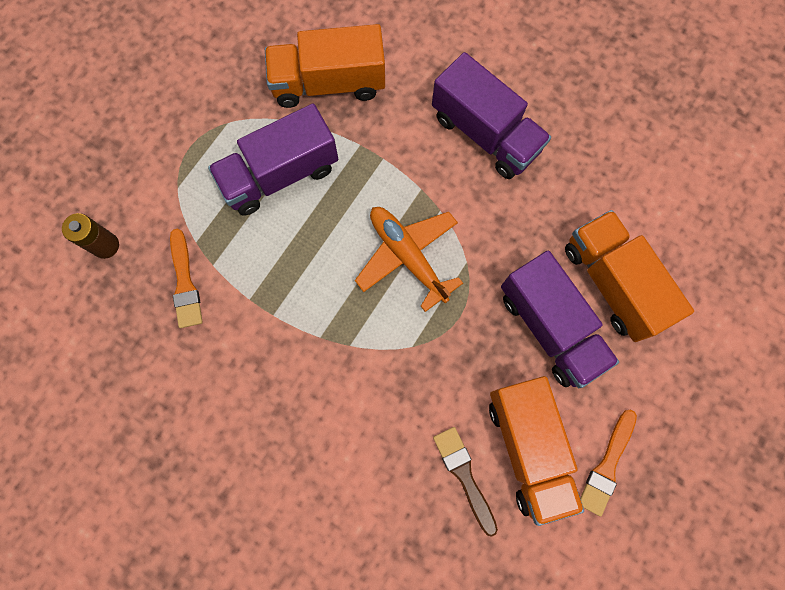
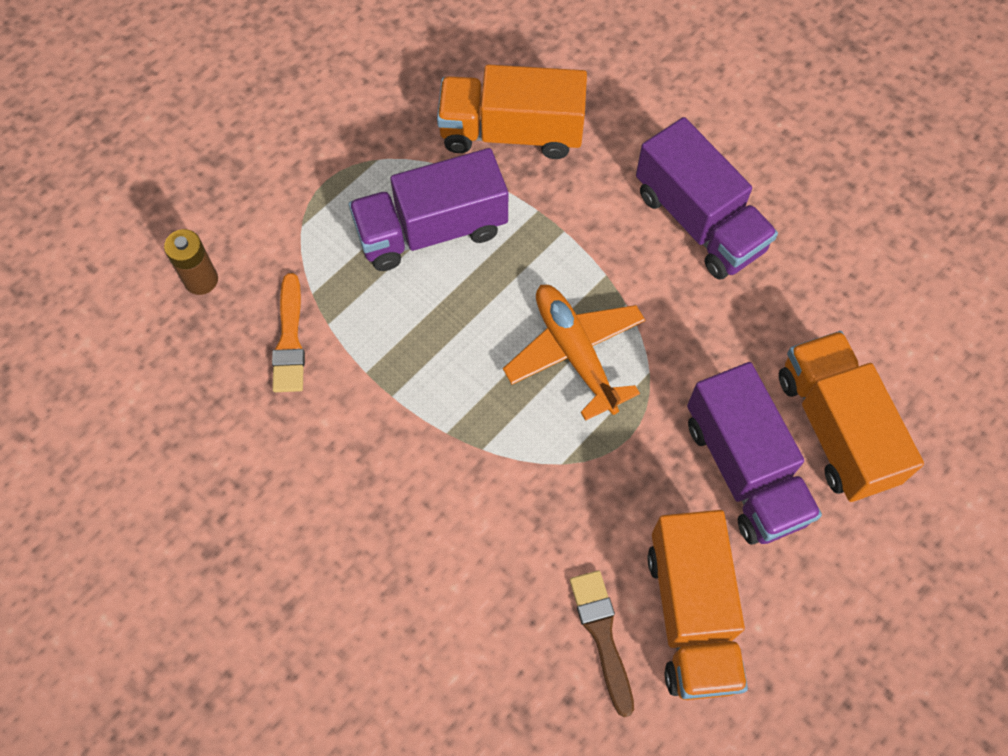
camera: 10 degrees right, 10 degrees down
(607, 465) = (792, 656): orange brush -> none

